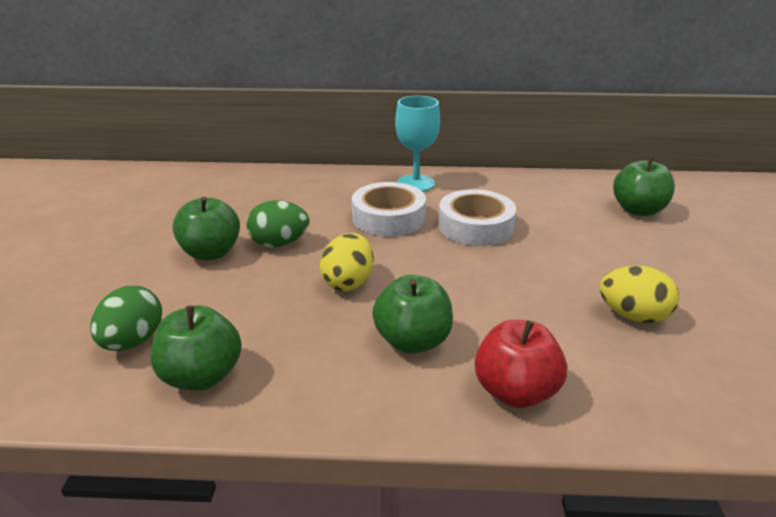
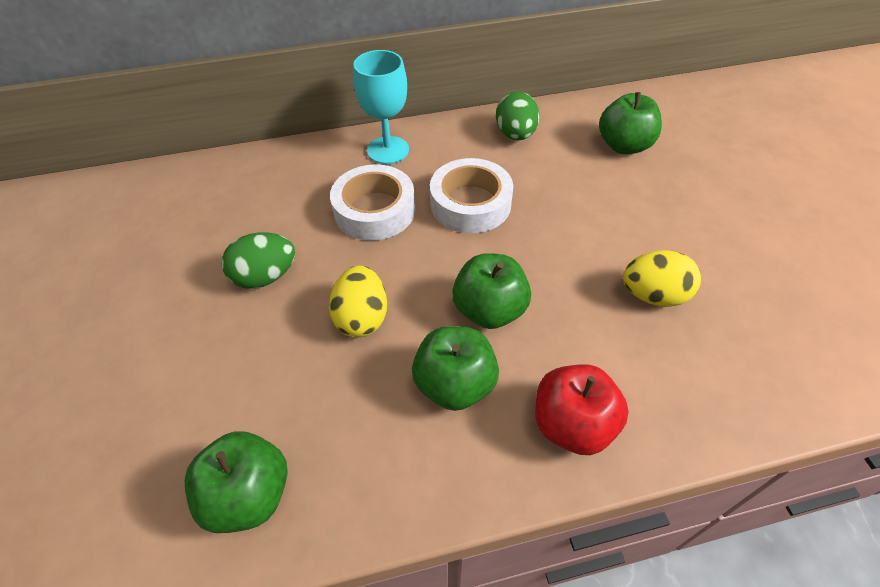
camera: 15 degrees left, 20 degrees up
(133, 341) = (150, 467): green egg -> green egg (515, 135)
(211, 252) = (191, 309): green apple -> green apple (489, 310)

